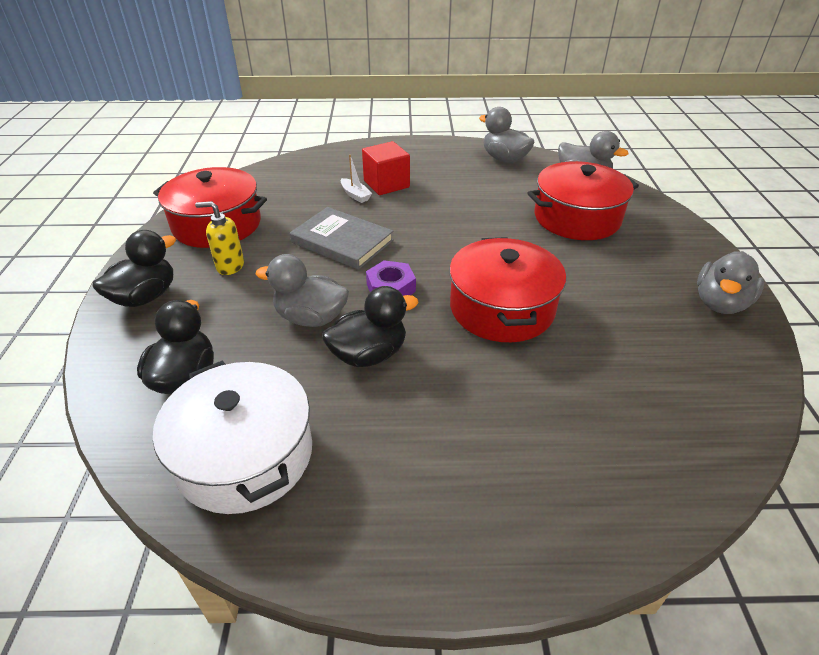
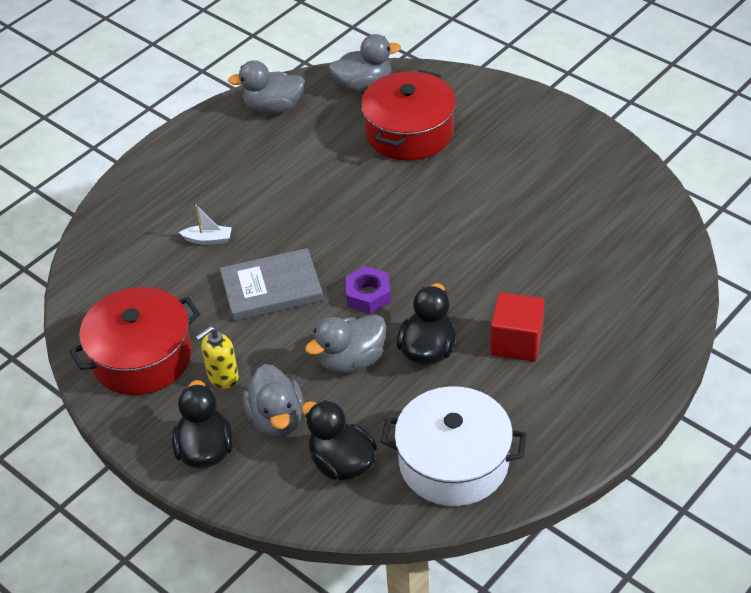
camera: 45 degrees left, 5 degrees up
(386, 184) = (216, 209): red cube -> red cube (516, 342)
(501, 308) = (459, 250): red pot -> none
(720, 303) = (577, 141): grey duck -> grey duck (276, 420)

